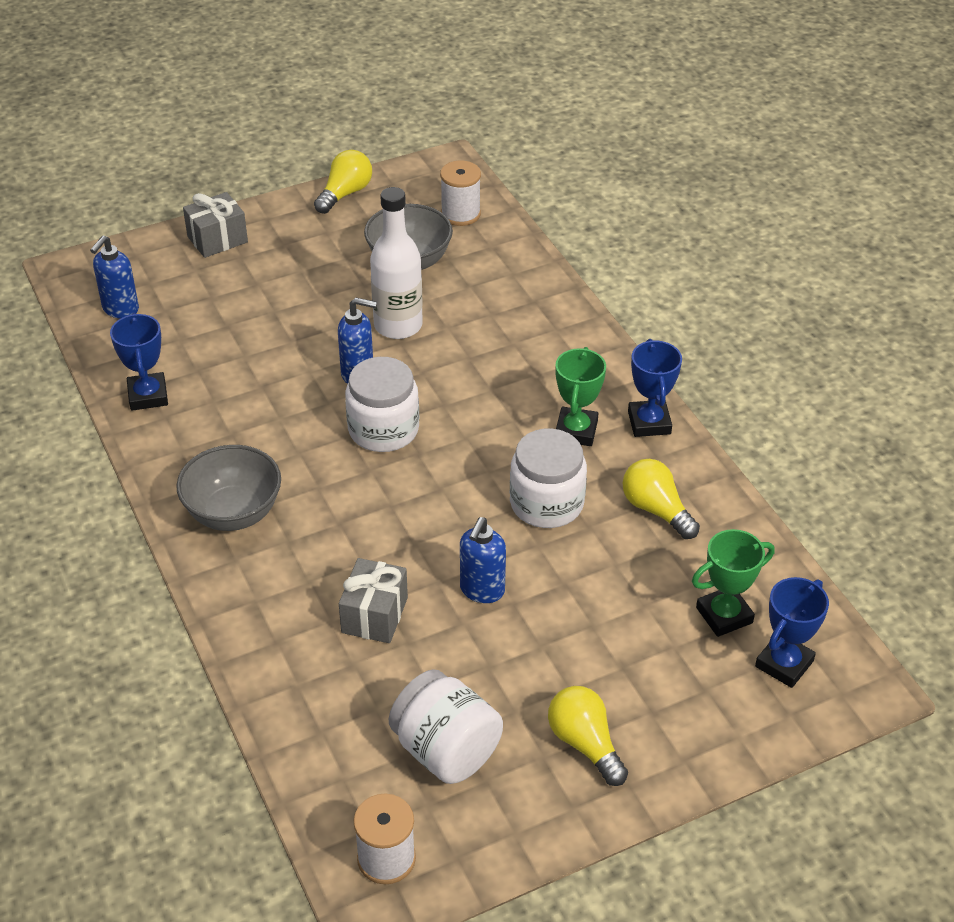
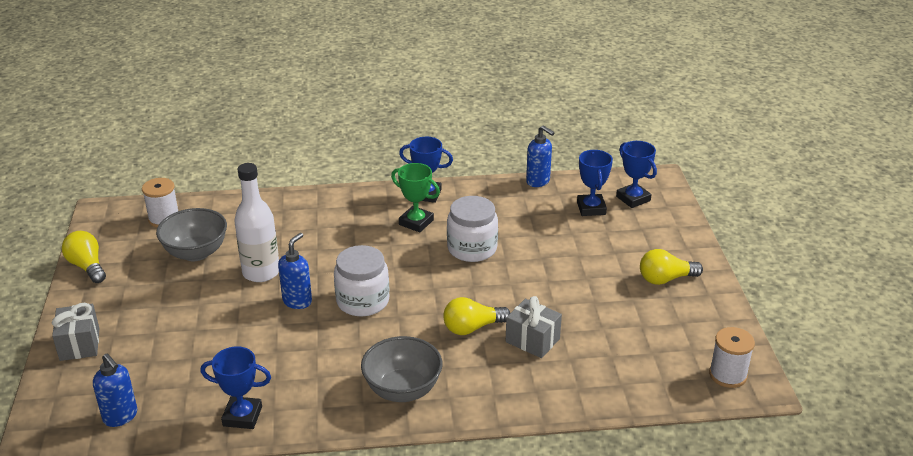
camera: 70 degrees left, 10 degrees down
(446, 750) = (653, 333): white jar -> none
(482, 590) = (532, 290): blue soap dispenser -> blue soap dispenser (538, 181)
(656, 510) = (499, 210): yellow light bulb -> yellow light bulb (472, 328)
(724, 615) = (591, 208): green trophy -> blue trophy

